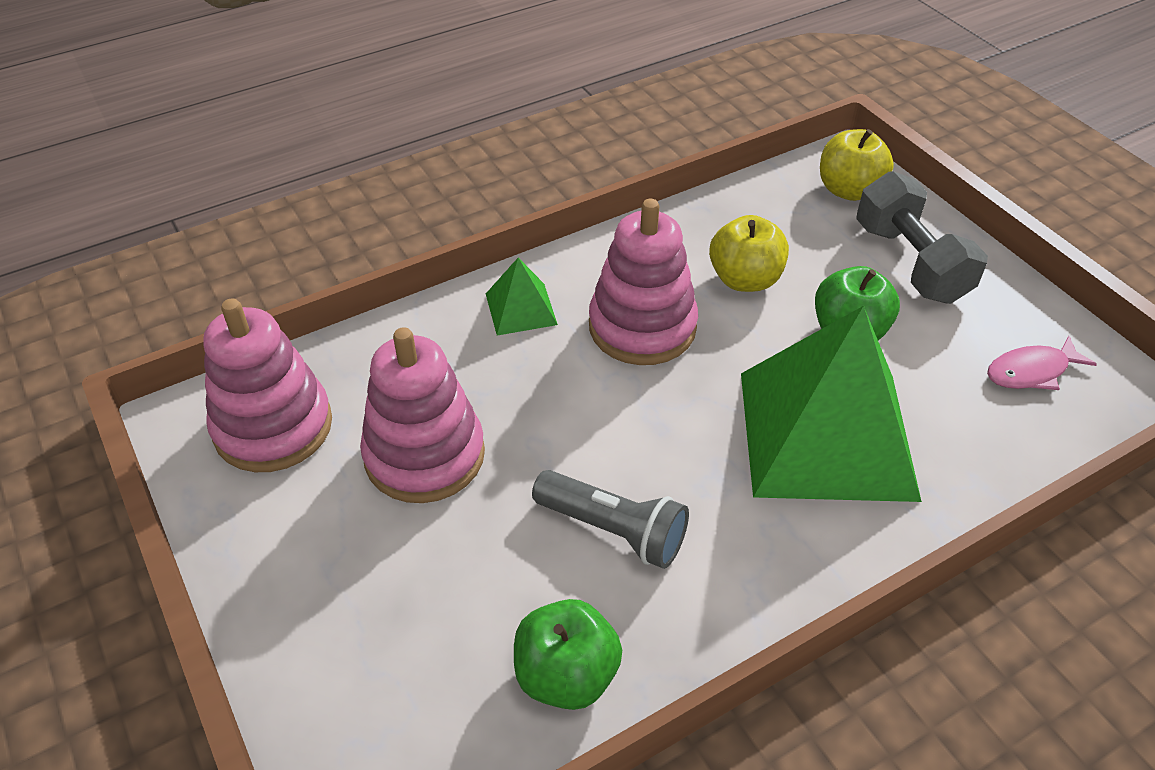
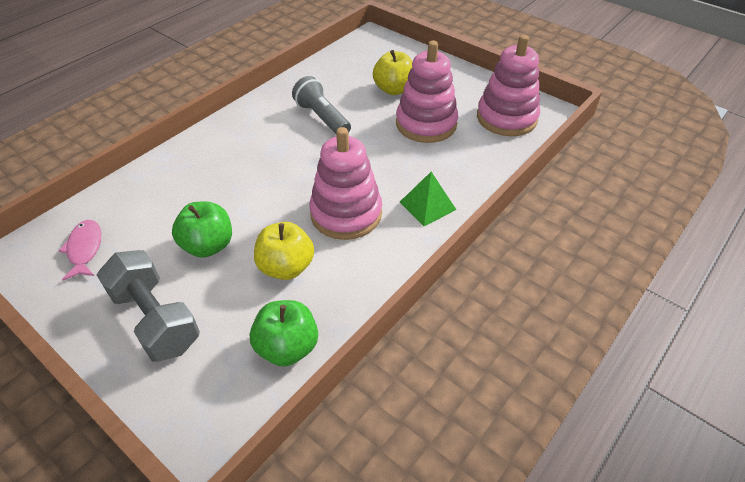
camera: 160 degrees right, 0 degrees up
(566, 675) = (322, 75): green apple -> green apple (287, 347)
(613, 530) = (322, 118): grey flashlight -> grey flashlight turned 45 degrees clockwise
(826, 434) = (222, 180): green pyramid -> none
(848, 190) = (205, 392): yellow apple -> yellow apple (394, 89)
(1031, 371) = (85, 249): pink fish -> pink fish turned 60 degrees counterclockwise

